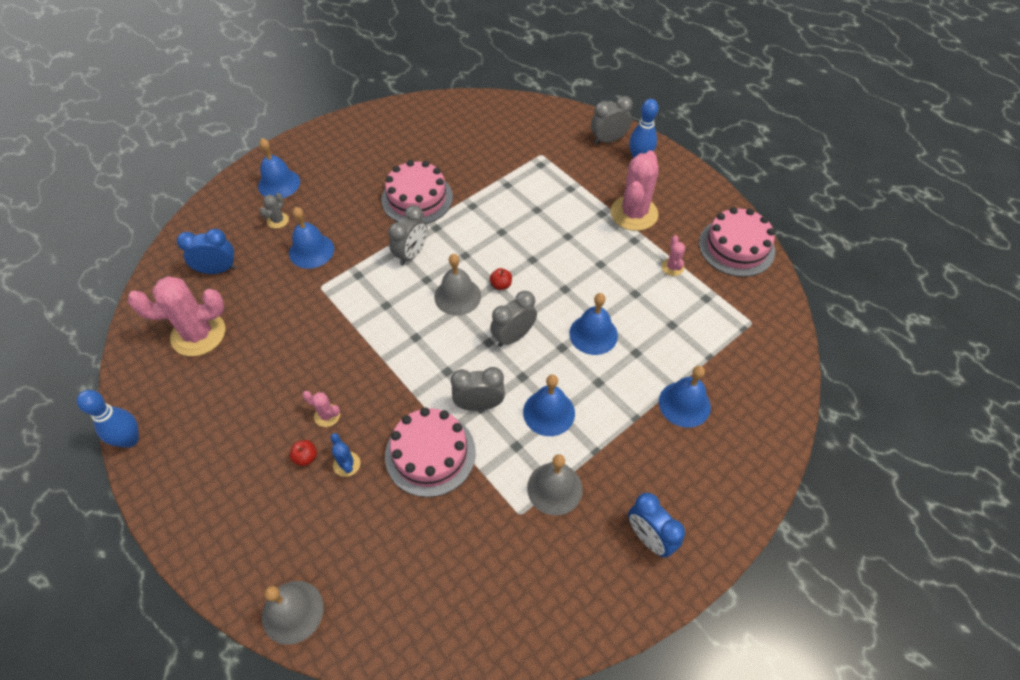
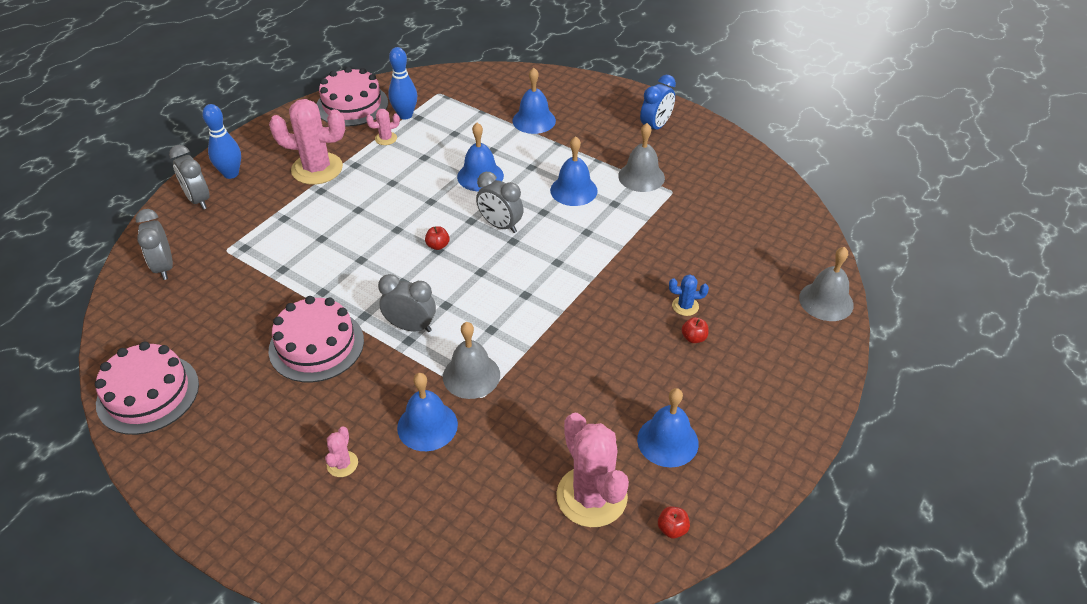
camera: 105 degrees left, 10 degrees down
(130, 440) = (752, 500): blue bowling pin -> blue bowling pin (405, 115)
(143, 377) = (672, 529): none -> red apple
(218, 270) = (485, 520): blue clock -> none
(278, 220) = (380, 484): grey cactus -> none
(279, 184) = (305, 511): blue bell -> blue bell (667, 441)
(327, 415) = (643, 336): pink cactus -> pink cactus (342, 464)
(347, 464) = (685, 306): blue cactus -> blue cactus turned 45 degrees clockwise
(430, 454) = (647, 253): pink cake -> pink cake (148, 394)
(457, 296) = (462, 275): grey bell -> grey bell (471, 375)
(479, 405) = (584, 233): grey clock -> grey clock (164, 267)

